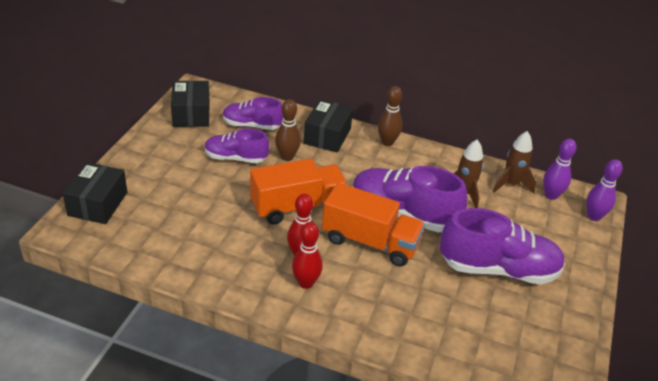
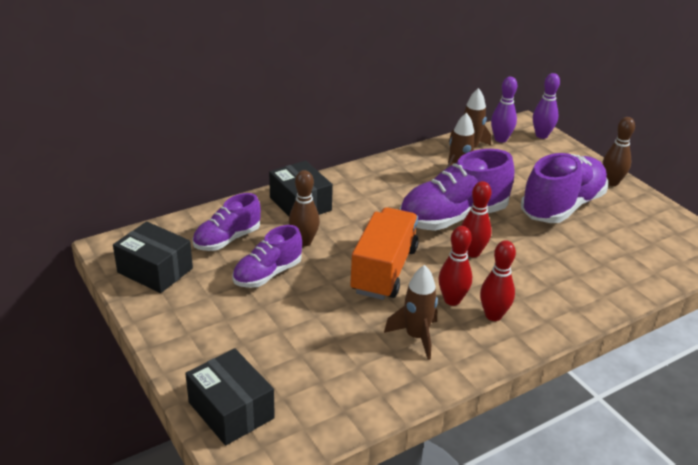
camera: 50 degrees left, 5 degrees down
(241, 253) = (416, 337): none -> brown rocket
(370, 242) = (472, 252): orange truck -> red bowling pin
(387, 142) = (349, 177): brown bowling pin -> brown bowling pin (611, 182)

